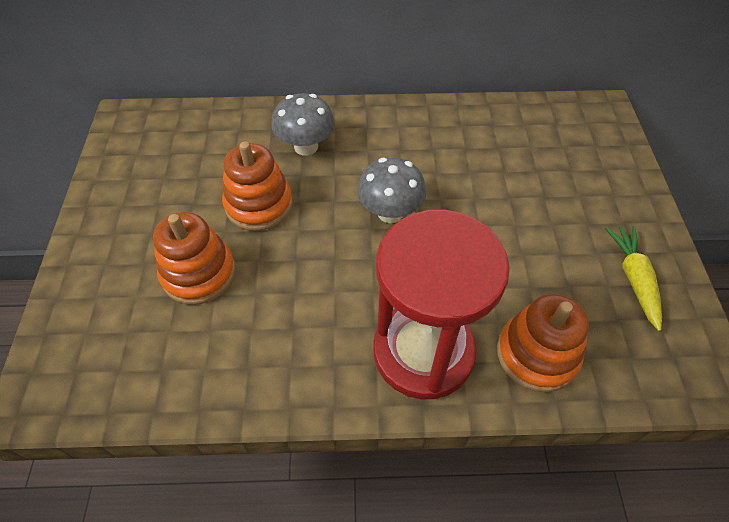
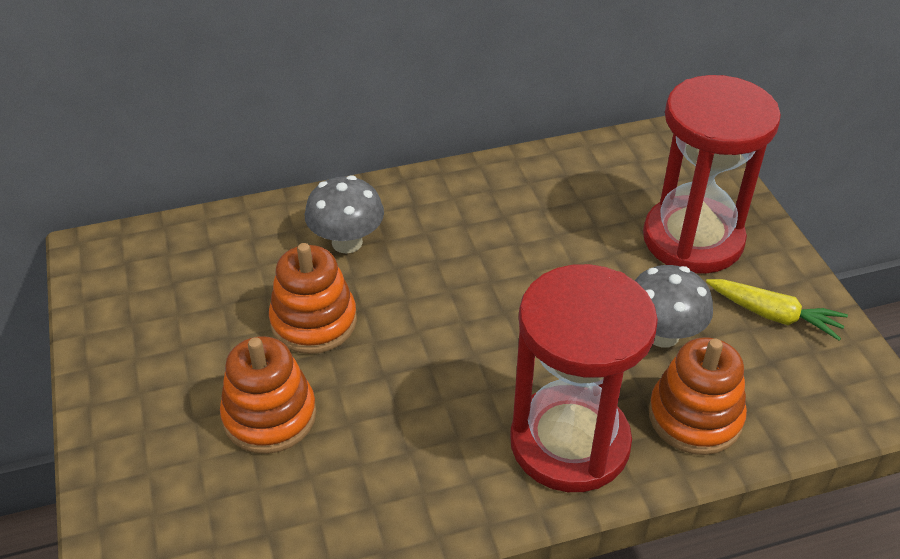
camera: 15 degrees left, 10 degrees down
(390, 212) = (478, 299): grey mushroom -> grey mushroom (662, 334)
(581, 197) = (693, 239): none -> red hourglass
(633, 278) = (774, 315): yellow carrot -> yellow carrot turned 135 degrees clockwise

